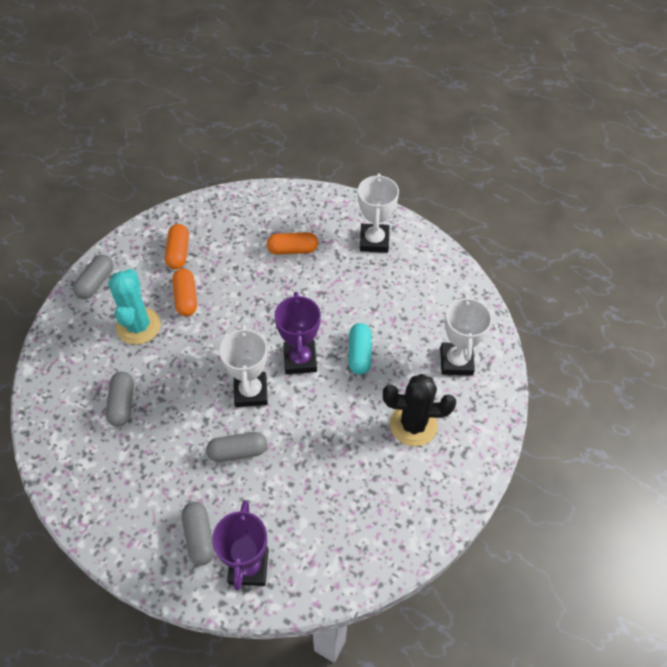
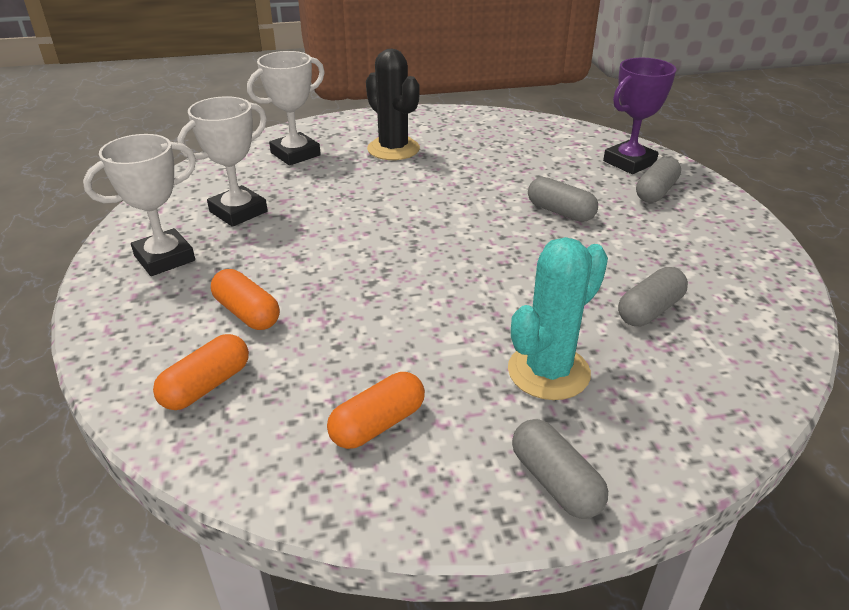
camera: 130 degrees left, 20 degrees down
(96, 283) = (555, 482): grey capsule -> grey capsule turned 75 degrees clockwise
(186, 298) = (446, 358): orange capsule -> orange capsule (206, 386)
(251, 392) = (492, 236): white trophy -> white trophy (238, 212)
(300, 359) = (410, 227): purple trophy -> none
(359, 354) = (354, 199): turquoise capsule -> none

